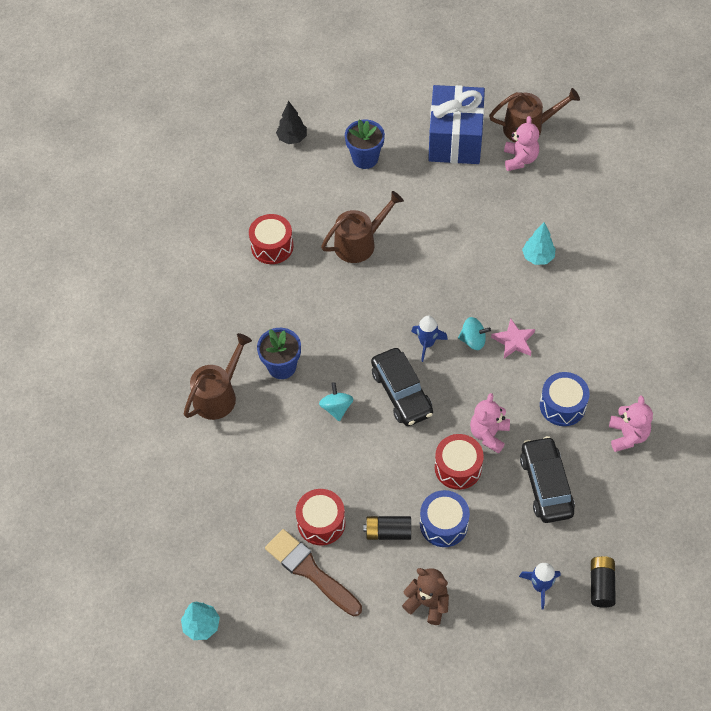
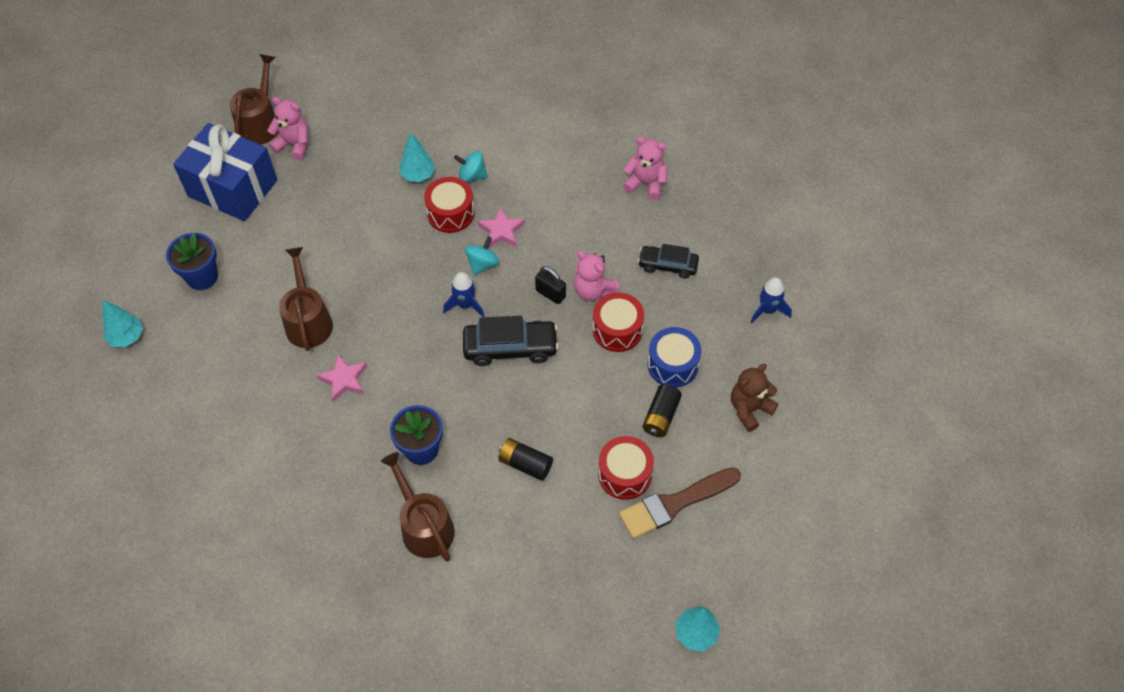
camera: 70 degrees left, 0 degrees up
(272, 246) = (261, 407): red drum -> red drum (451, 213)
(292, 138) = (127, 337): black tree -> turquoise tree
(319, 289) = (344, 379): none -> pink star
(336, 408) = (498, 413): turquoise spinning top -> turquoise spinning top (472, 175)
(469, 402) = (550, 293): none -> black padlock
(546, 485) = (668, 265): black car -> black car, size x0.65
(562, 405) = (591, 220): blue drum -> none
(601, 585) = (784, 263): black battery -> black battery (525, 464)

